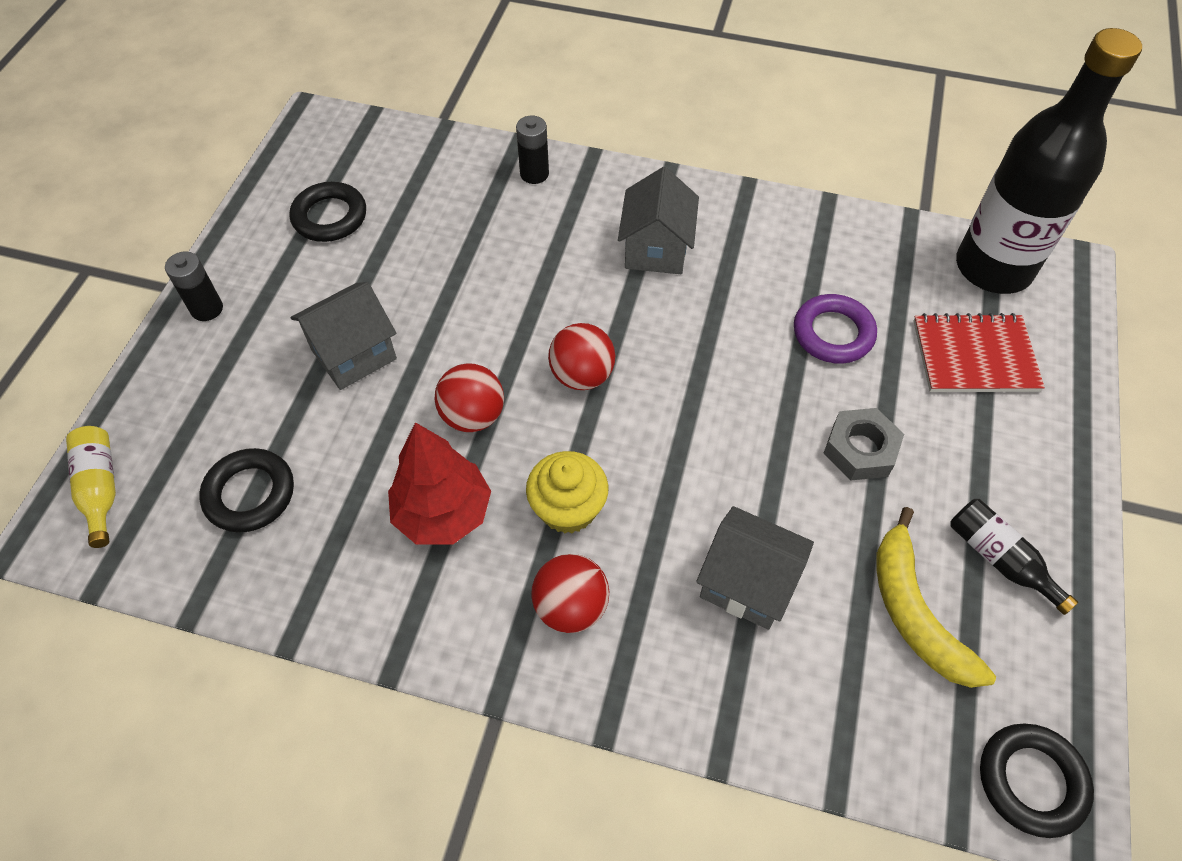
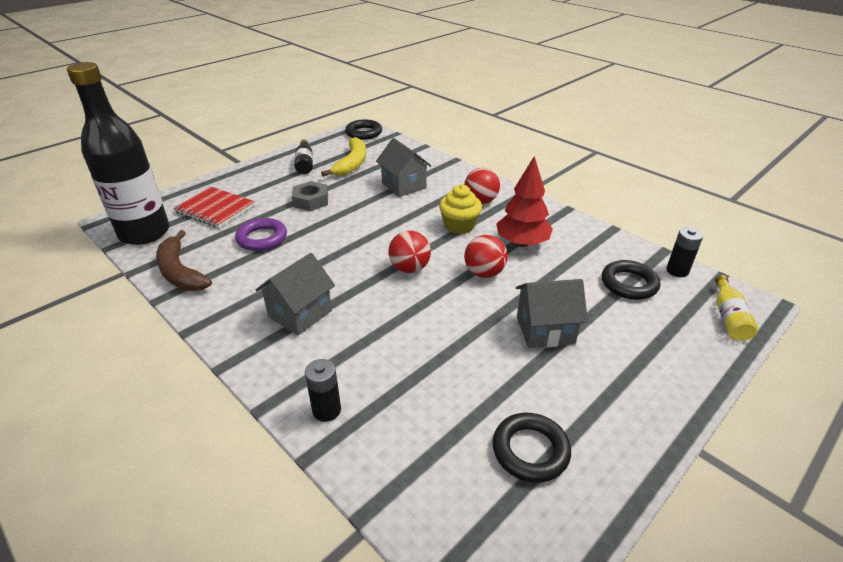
camera: 150 degrees left, 20 degrees down
(207, 309) = (658, 407): black battery -> black battery (677, 271)
(858, 237) = (180, 272): none -> brown banana

